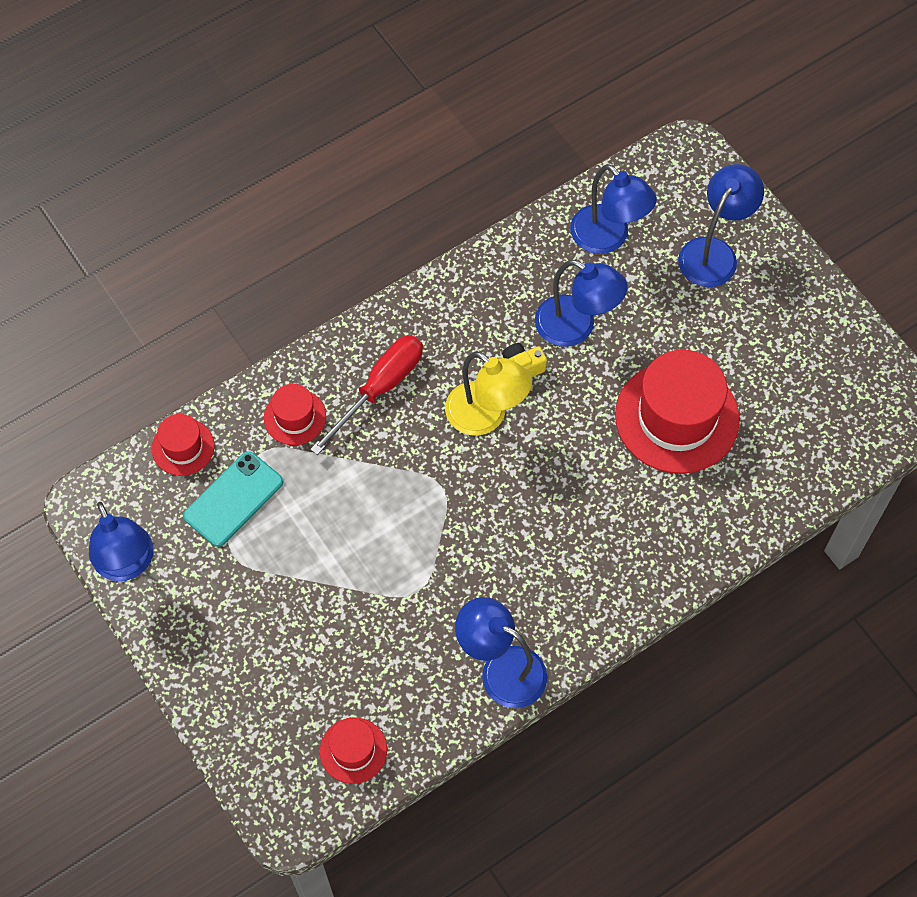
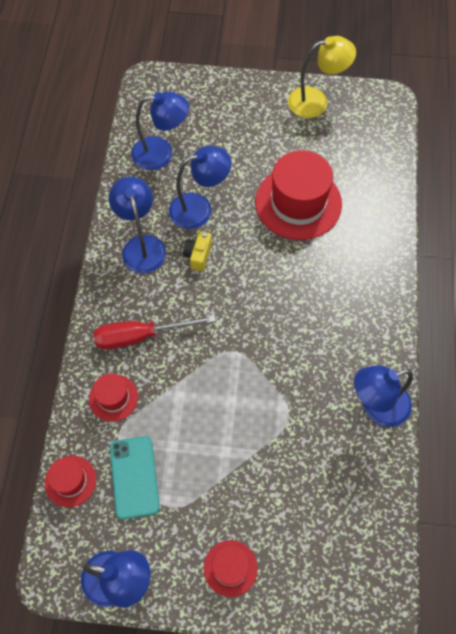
camera: 50 degrees left, 0 degrees up
(353, 750) = (363, 534): red hat -> red hat (230, 568)
(380, 389) = (140, 336): red screwdriver -> red screwdriver turned 90 degrees counterclockwise
(486, 417) = (211, 294): yellow lamp -> yellow lamp (316, 101)
(714, 252) = (218, 114): blue lamp -> blue lamp (141, 246)

